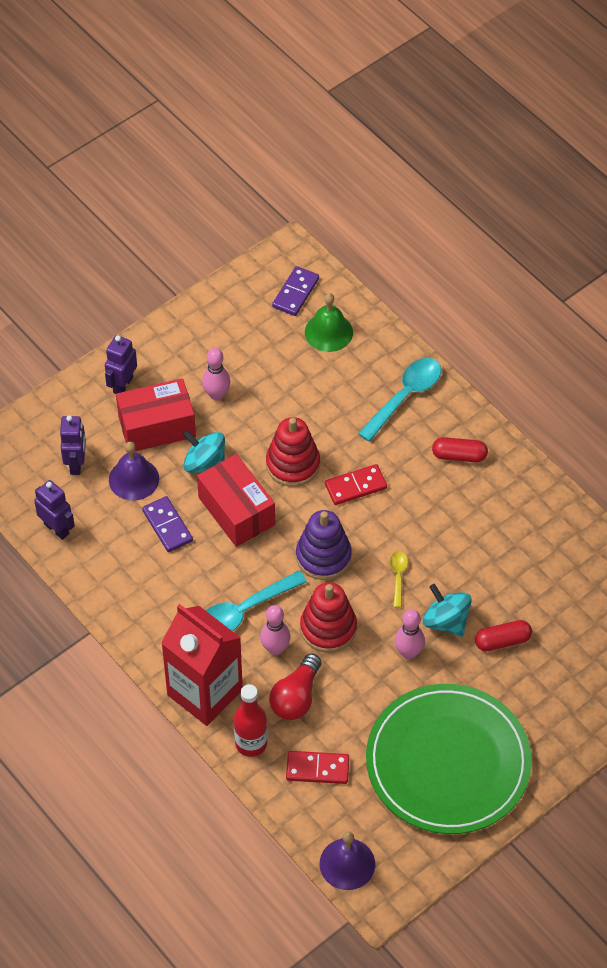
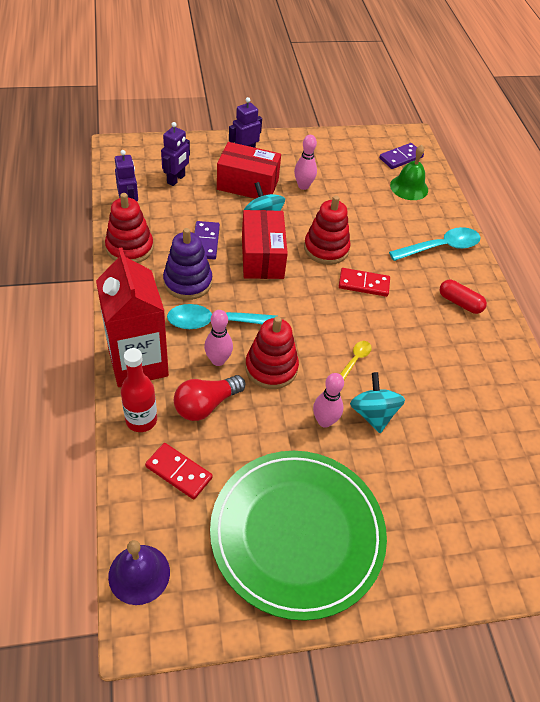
camera: 25 degrees right, 5 degrees down
(97, 577) = (129, 248): none -> red stacking toy
(134, 479) = (206, 205): purple bell -> none
(323, 556) = (305, 317): purple stacking toy -> purple stacking toy (188, 282)
(502, 641) = (413, 456): red capsule -> none

